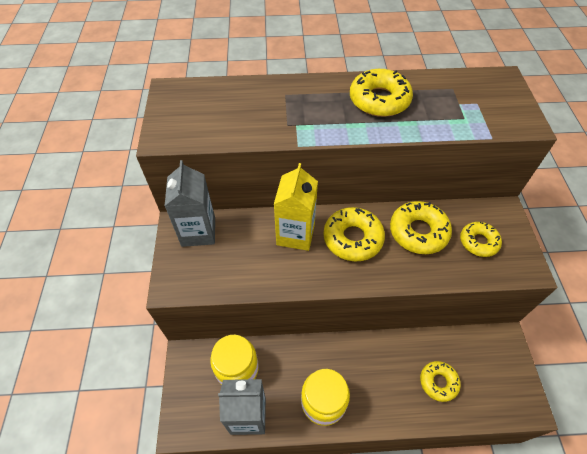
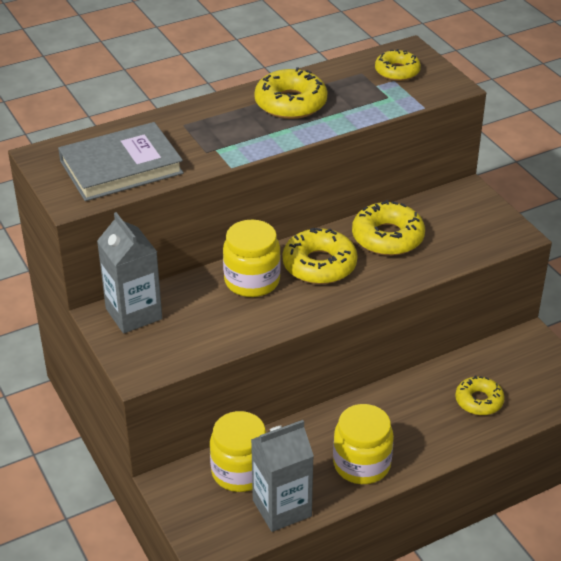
camera: 25 degrees left, 15 degrees down
(216, 118) = (121, 167): none -> grey book
(295, 234) = (252, 281): yellow carton -> yellow jar
(478, 242) = (455, 227): yellow donut -> yellow donut (397, 71)

